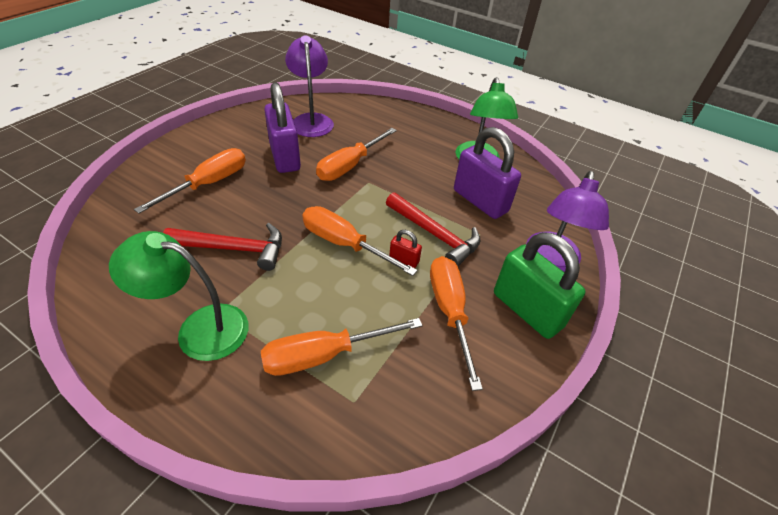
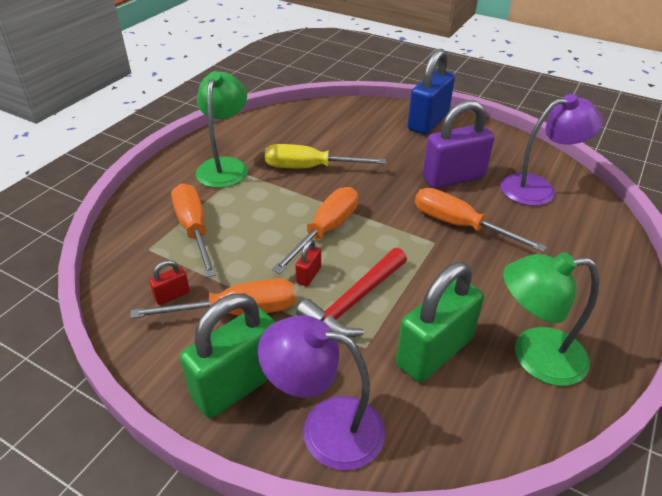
camera: 90 degrees right, 5 degrees down
(183, 155) = (428, 122): none -> blue padlock
(209, 184) = (391, 142): orange screwdriver -> none
(233, 249) = (309, 168): red hammer -> yellow screwdriver
(430, 367) = (172, 295): none -> red padlock
(480, 201) = (434, 352): purple padlock -> green padlock

